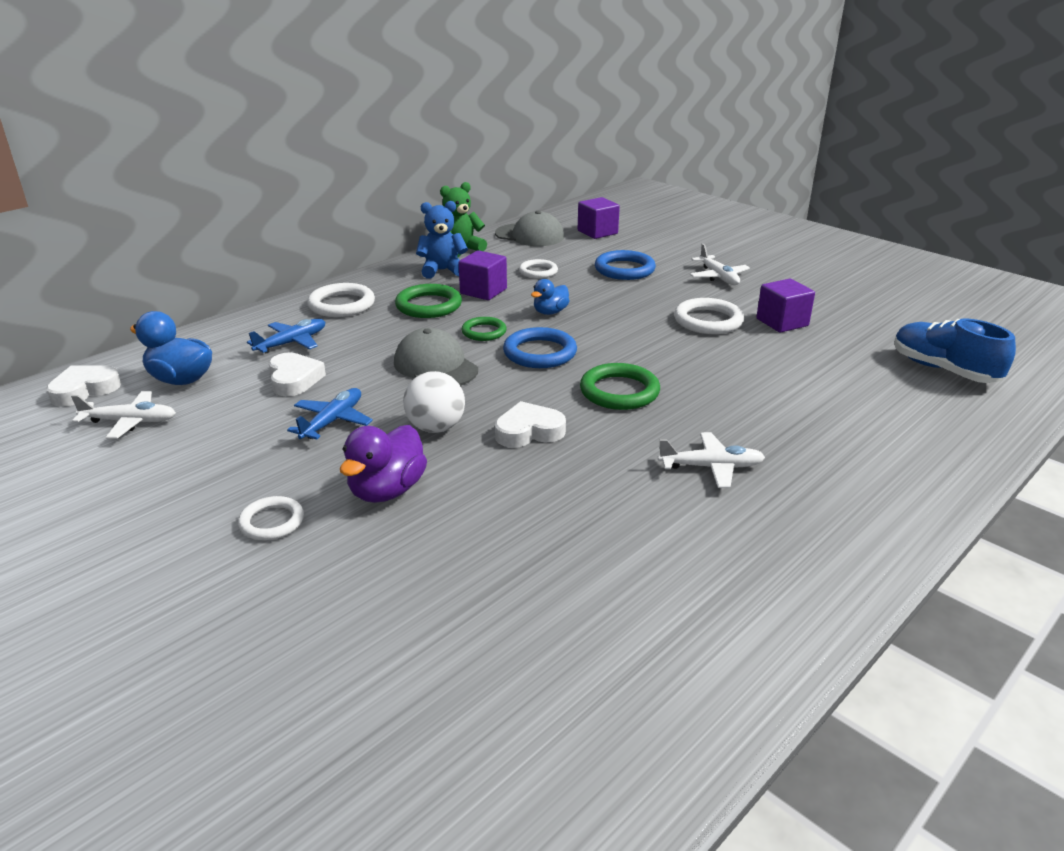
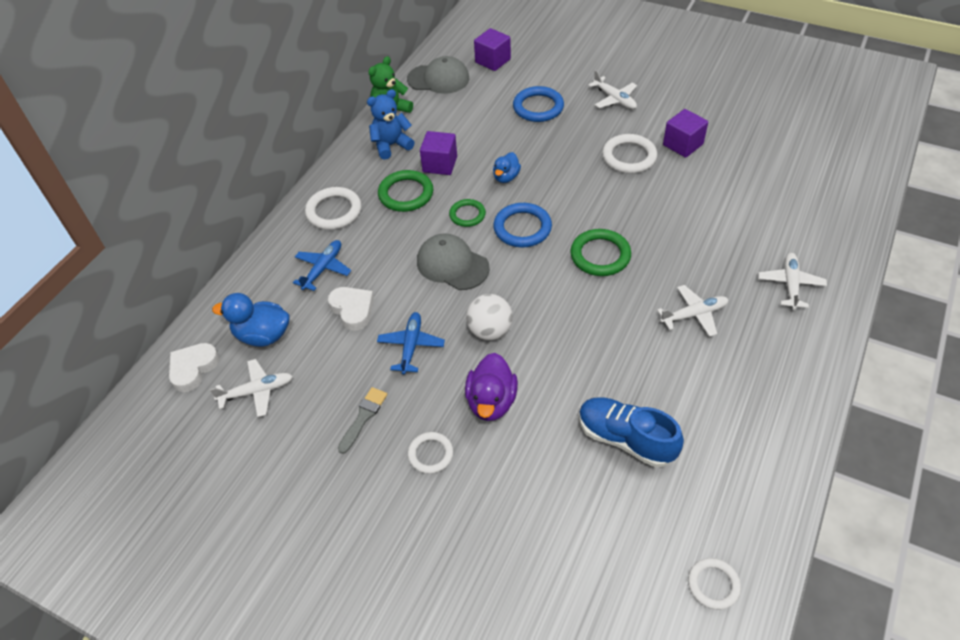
camera: 15 degrees left, 20 degrees up
(224, 469) = (363, 417): none -> grey brush
(529, 431) = (557, 315): white heart -> none
(538, 272) = (471, 127): white ring -> white ring (713, 585)
(867, 466) = (790, 285): none -> white plane
(943, 370) = (809, 171): blue shoe -> blue shoe (625, 439)

